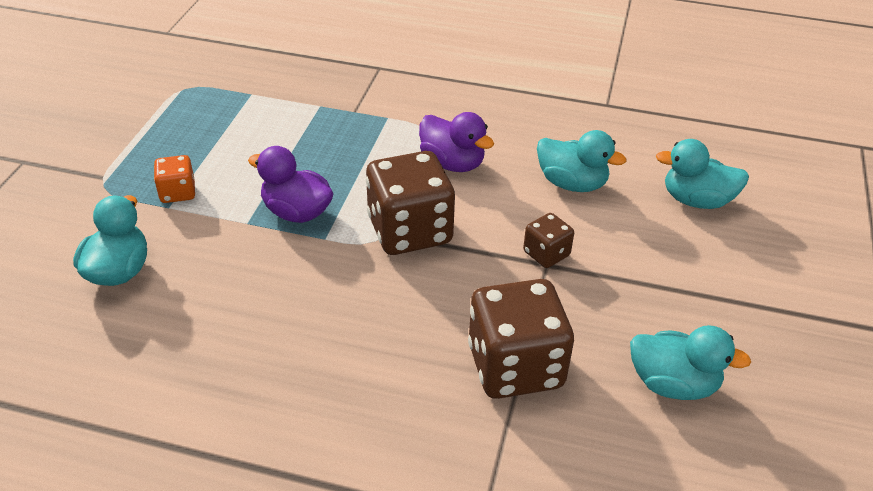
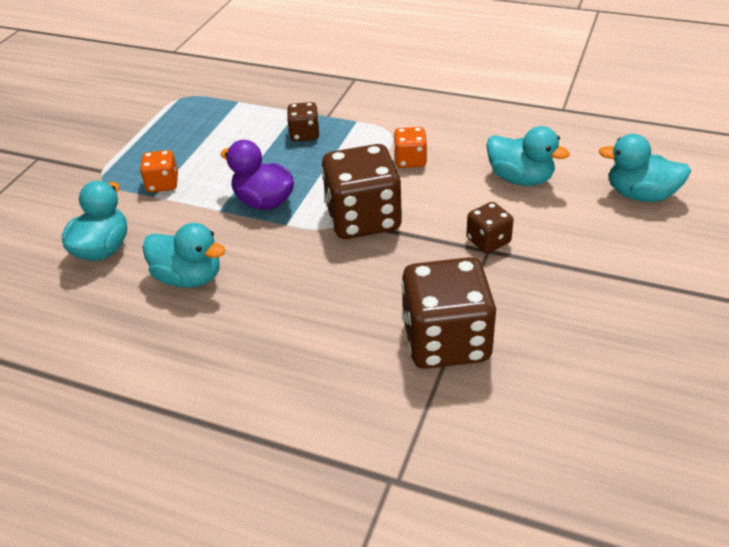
camera: 10 degrees right, 0 degrees up
(332, 133) = (304, 134): none -> brown dice
(452, 163) = (410, 160): purple duck -> orange dice
(673, 384) = (598, 362): turquoise duck -> turquoise duck (189, 277)

